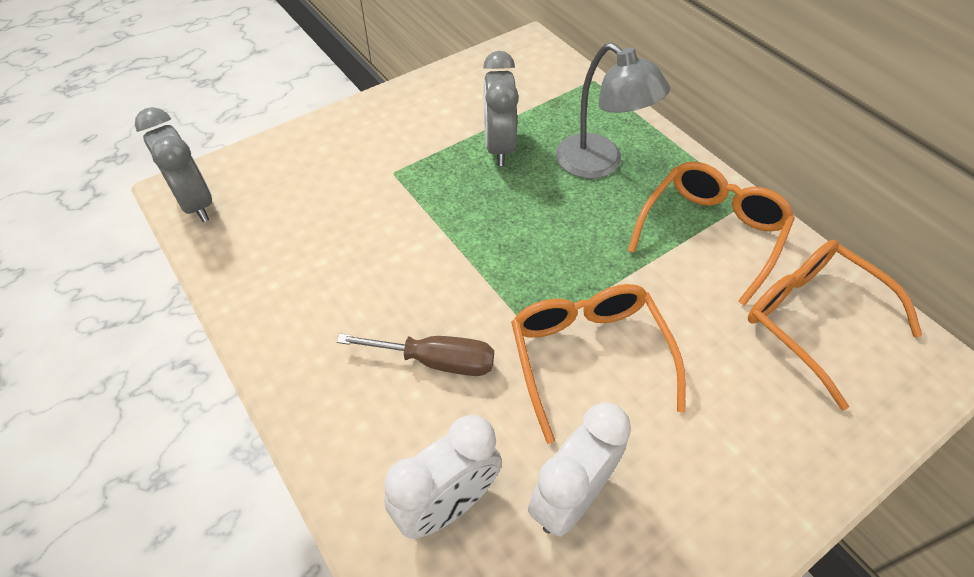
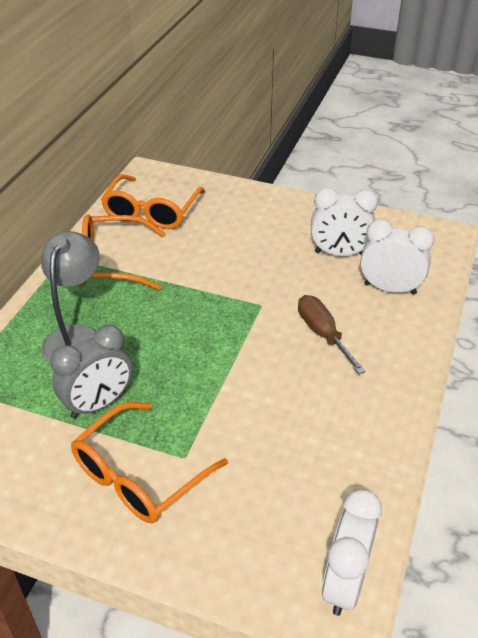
camera: 125 degrees left, 10 degrees down
(195, 203) = (345, 582): grey clock -> white clock
(588, 356) = (255, 277): orange glasses -> orange glasses (139, 475)

